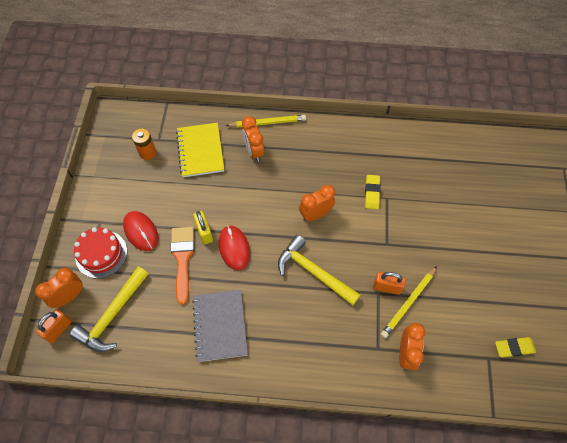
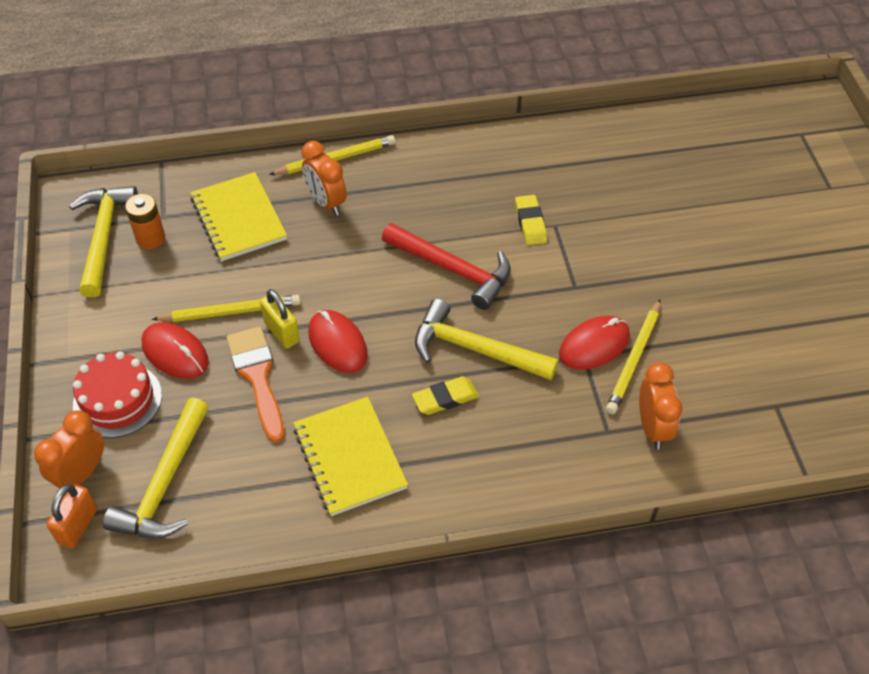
camera: 15 degrees left, 10 degrees down
(122, 146) = (104, 237): none -> yellow hammer
(179, 212) = (230, 312): none -> yellow pencil
(220, 326) = (350, 457): grey notebook -> yellow notebook
(315, 214) = (452, 269): orange clock -> red hammer
(386, 287) = (594, 345): orange padlock -> red mouse
(514, 348) = (808, 383): yellow eraser -> yellow eraser (445, 398)

